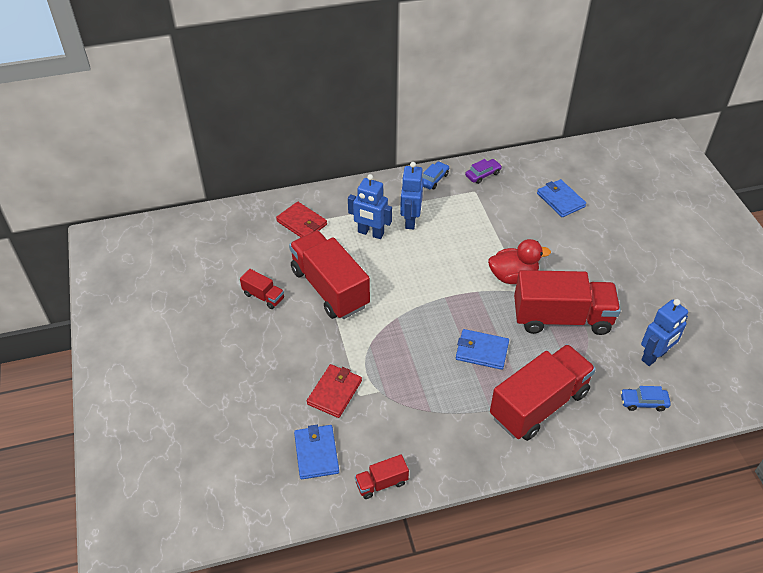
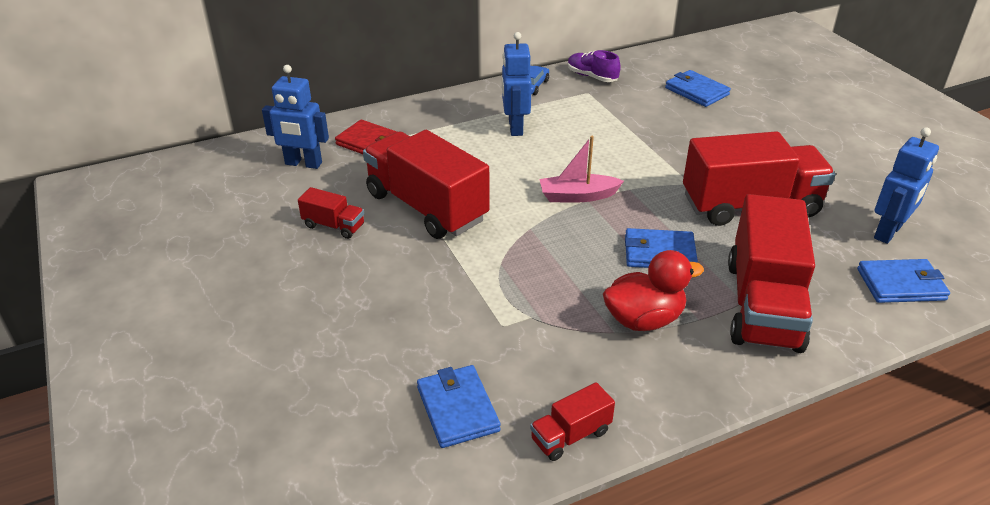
camera: 10 degrees left, 10 degrees down
(334, 392) = (465, 326): red wallet -> none
(370, 233) = (466, 145): blue robot -> blue robot (303, 164)
(439, 292) = (577, 196): none -> pink boat
(483, 174) = (592, 77): purple car -> purple shoe
(513, 276) = (669, 169): red duck -> red duck (644, 319)
(539, 405) = (763, 305): red truck -> red truck turned 150 degrees clockwise
(643, 402) = (901, 284): blue car -> blue wallet

